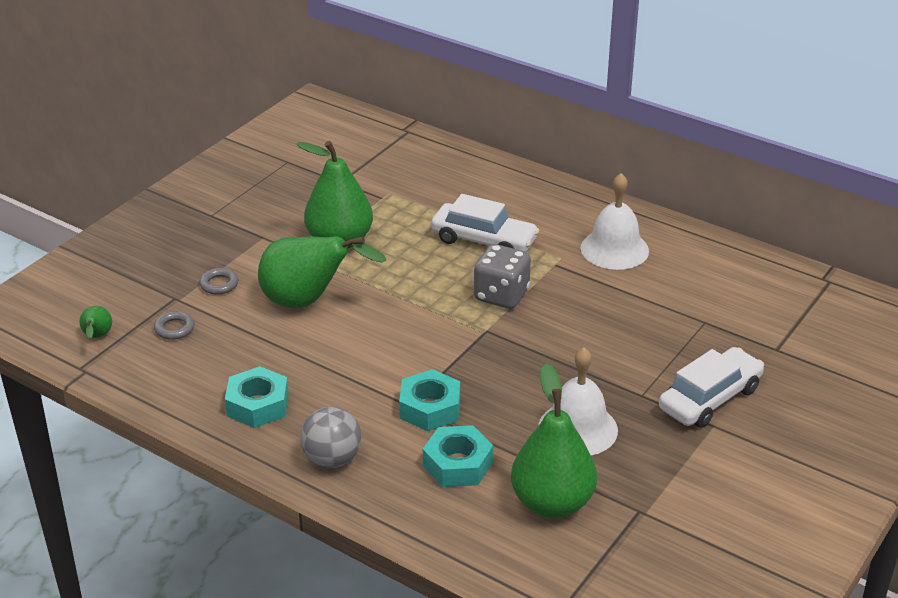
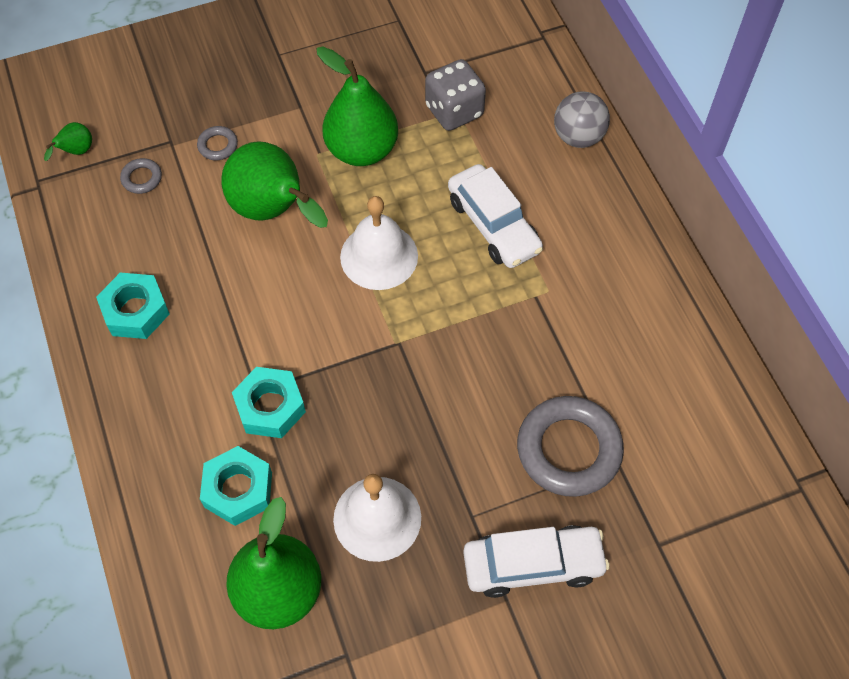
camera: 35 degrees right, 25 degrees up
(332, 459) = (143, 413): grey ball -> grey ball (578, 137)
(501, 295) = (449, 306): grey dice -> grey dice (454, 111)
(614, 249) = (611, 310): white bell -> white bell (379, 256)
(666, 330) = (569, 449): none -> grey ring

